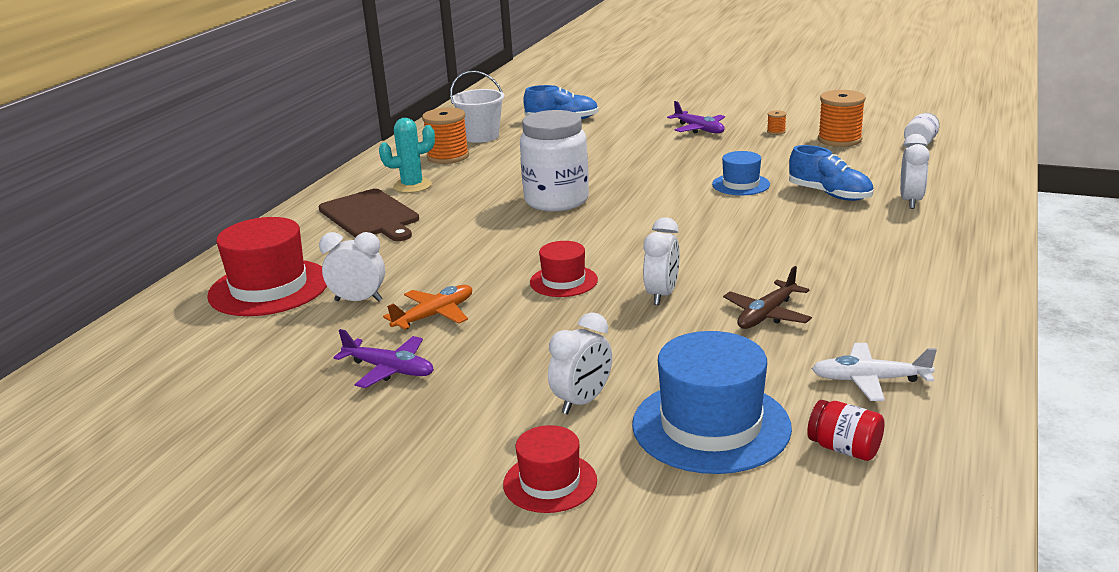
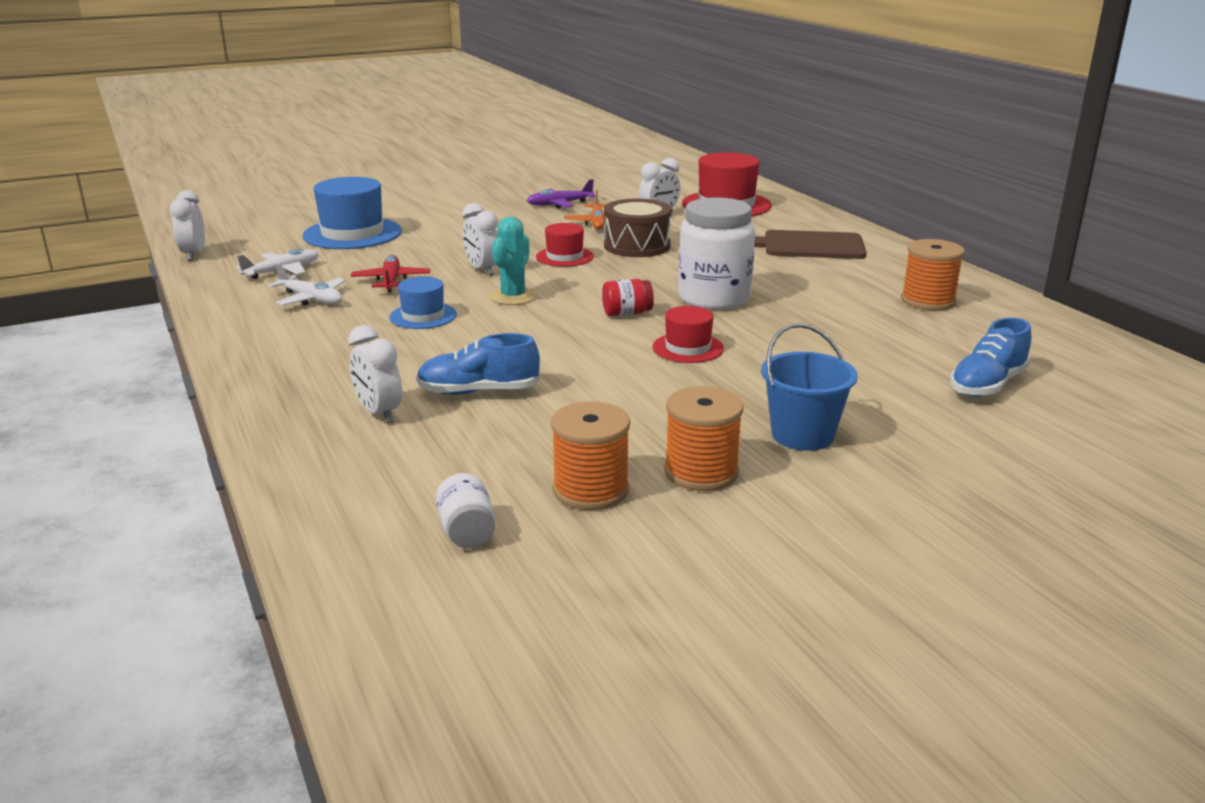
camera: 130 degrees right, 0 degrees up
(412, 186) = (859, 270): turquoise cactus -> turquoise cactus (513, 297)
(479, 269) = (637, 246): none -> brown drum
(481, 136) = (981, 330): white bucket -> none
(550, 482) = (400, 203): red hat -> red hat (688, 348)
(582, 402) = (434, 222): white clock -> white clock (194, 255)
(699, 129) = (802, 435): purple plane -> blue bucket
(741, 184) = (589, 371): blue hat -> blue hat (423, 316)
(767, 314) = (391, 281): brown plane -> red plane
(776, 131) = (701, 472): orange spool -> orange spool, size x2.27
(844, 449) = (271, 245): red jar -> red jar (627, 313)
(872, 321) = (311, 299): none -> white plane

